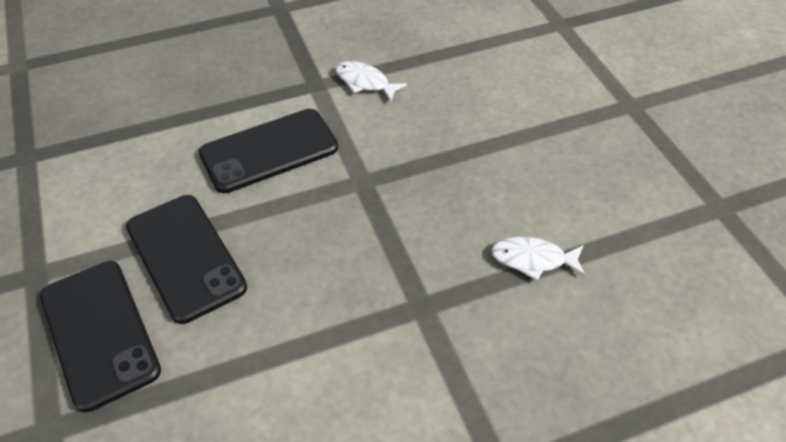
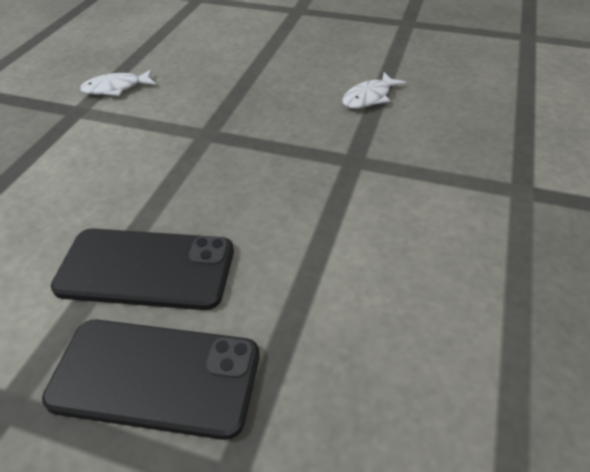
camera: 50 degrees left, 5 degrees down
(269, 151) = (105, 165): black phone -> none

